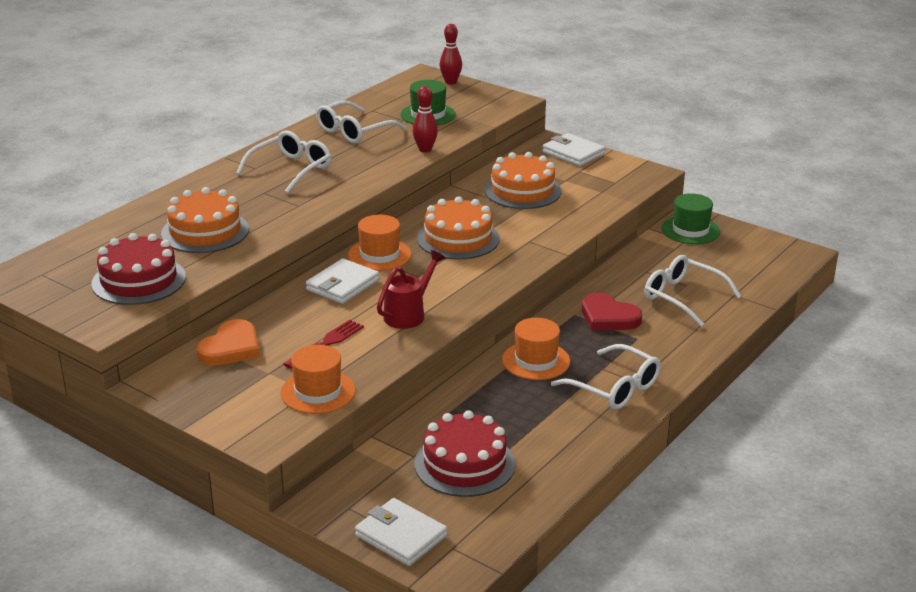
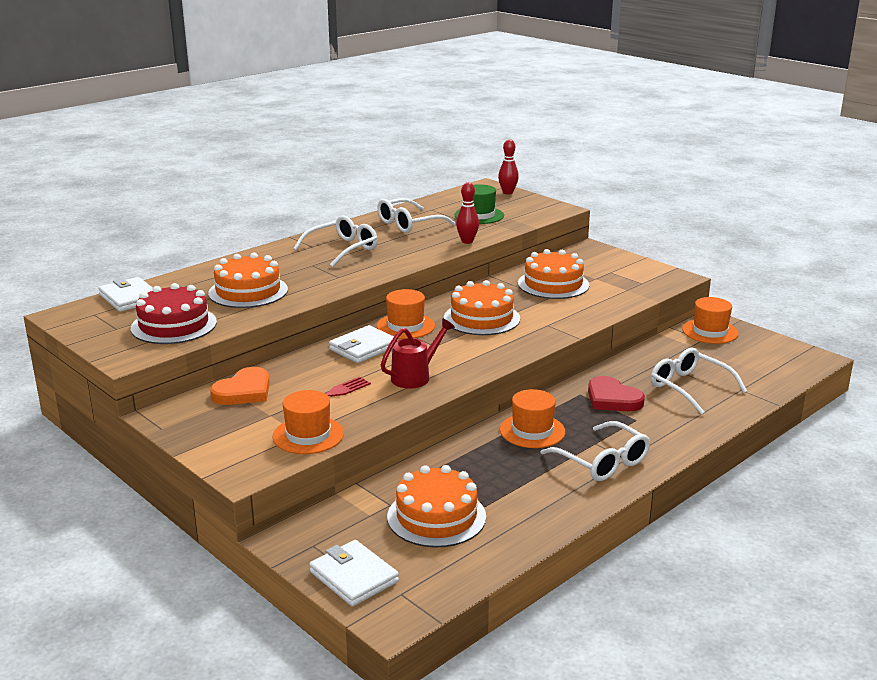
camera: 10 degrees right, 5 degrees down
(464, 464) = (436, 517): red cake -> orange cake
(573, 153) = (608, 257): white wallet -> white wallet (129, 298)
(690, 230) = (710, 331): green hat -> orange hat

